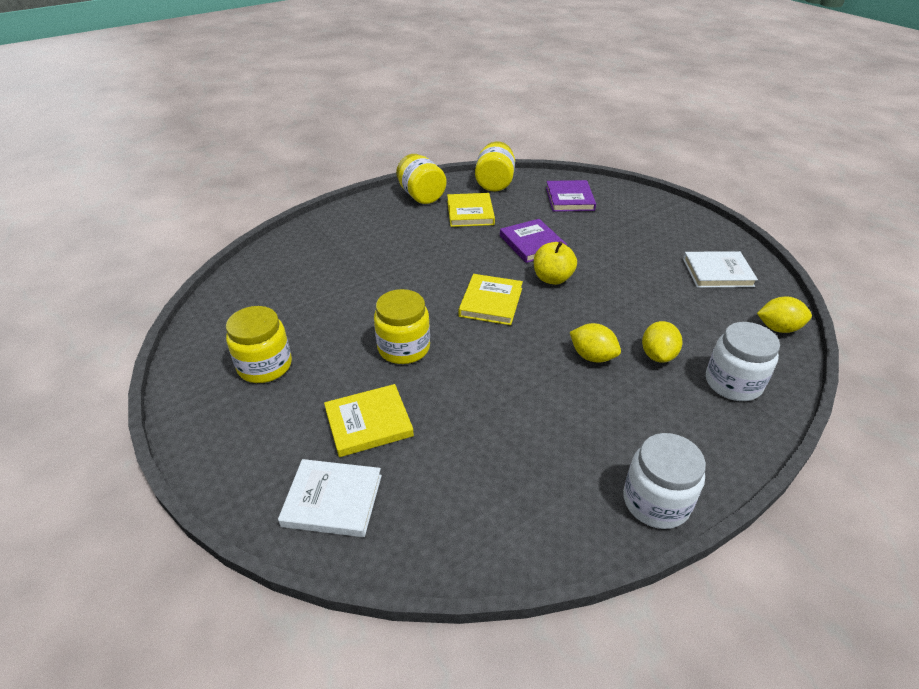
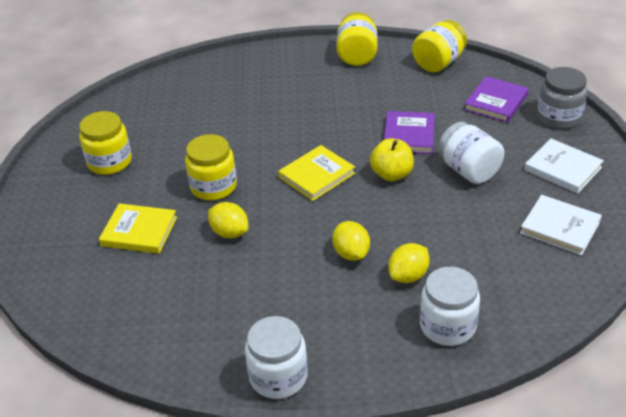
camera: 35 degrees right, 0 degrees up
(332, 500) = (73, 271): white book -> white book (563, 169)
(470, 213) = (384, 86): yellow book -> none
(607, 254) = (468, 170): none -> white jar
(625, 196) = (558, 117): none -> grey jar
(778, 328) = (554, 301): yellow lemon -> yellow lemon (229, 232)

